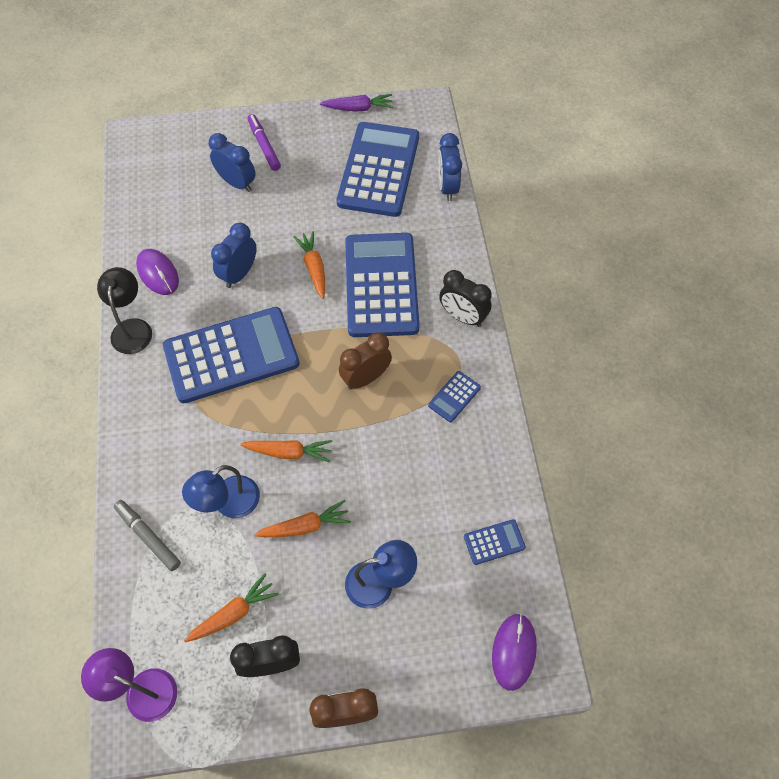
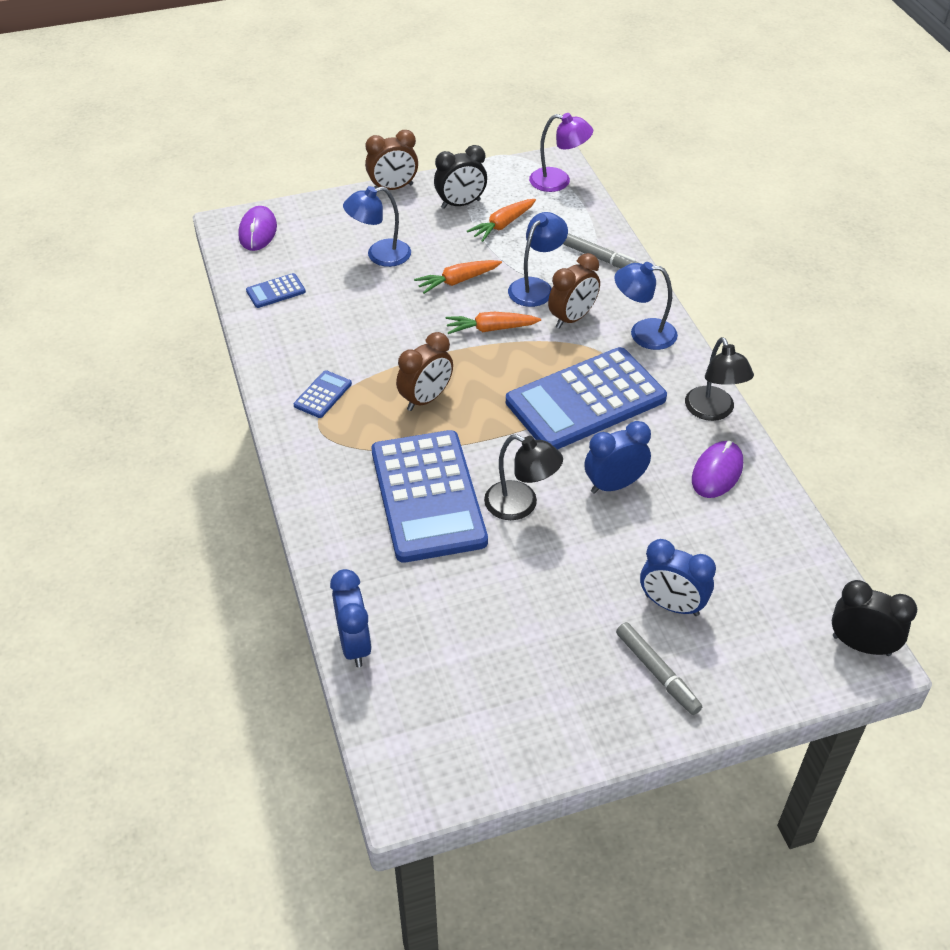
camera: 170 degrees right, 15 degrees down
(150, 423) = (643, 333): none -> blue lamp
(158, 273) = (717, 472): purple mouse -> purple mouse turned 75 degrees clockwise
(208, 453) = (572, 318): none -> brown clock
(239, 274) = (614, 485): blue clock -> blue clock turned 135 degrees counterclockwise
(264, 146) = (657, 673): purple marker -> grey marker
(314, 268) = (521, 505): orange carrot -> black lamp
(358, 108) = (525, 769): purple carrot -> none
(379, 170) = (465, 658): blue calculator -> none
(462, 317) = (319, 474): black clock -> black clock (861, 645)

